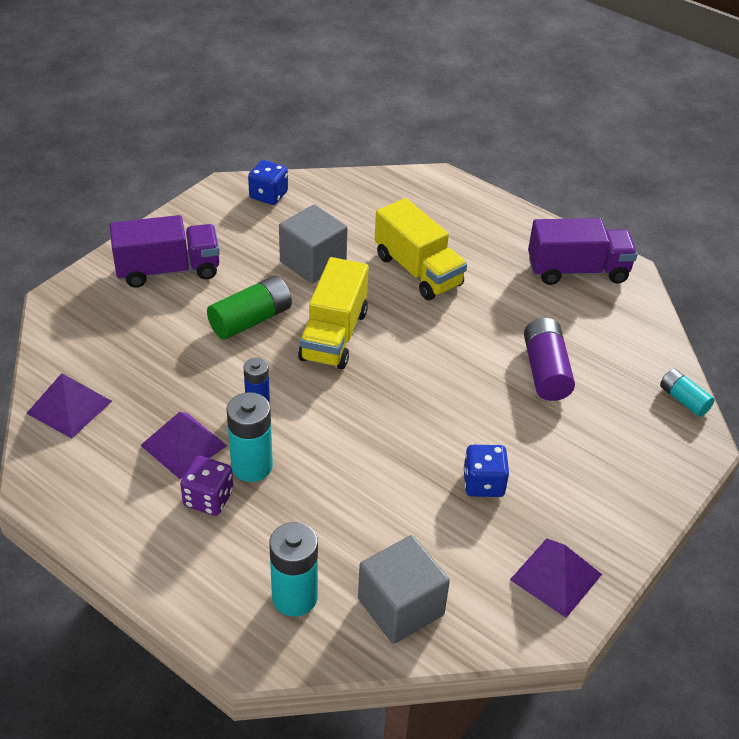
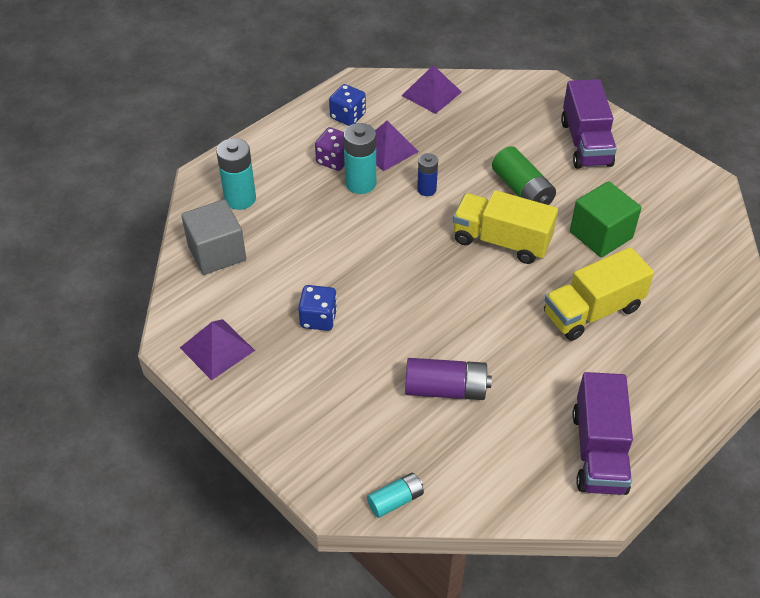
camera: 100 degrees right, 5 degrees up
(268, 195) = (701, 210): blue dice -> blue dice (348, 116)
(313, 262) = (601, 235): grey cube -> green cube

